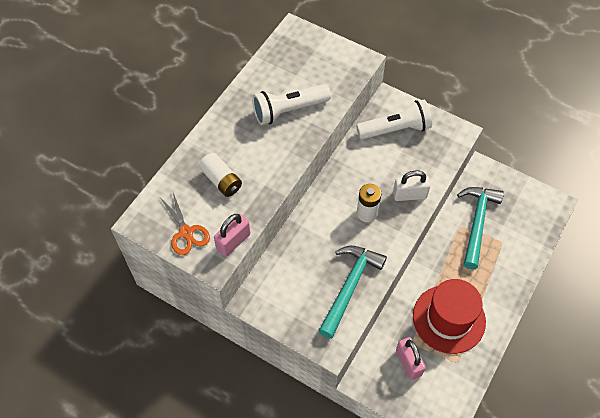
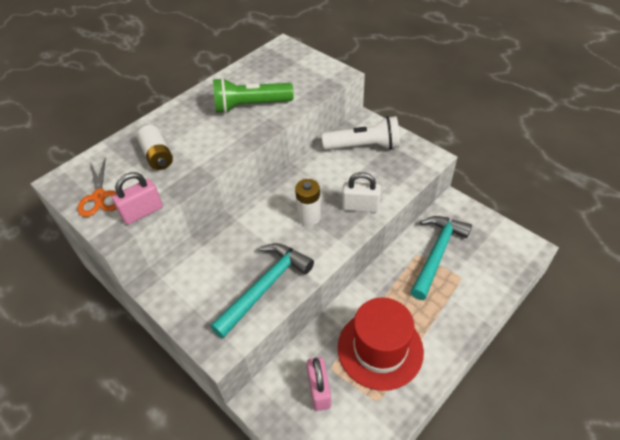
camera: 15 degrees right, 10 degrees down
(288, 110) = (250, 106): white flashlight -> green flashlight

